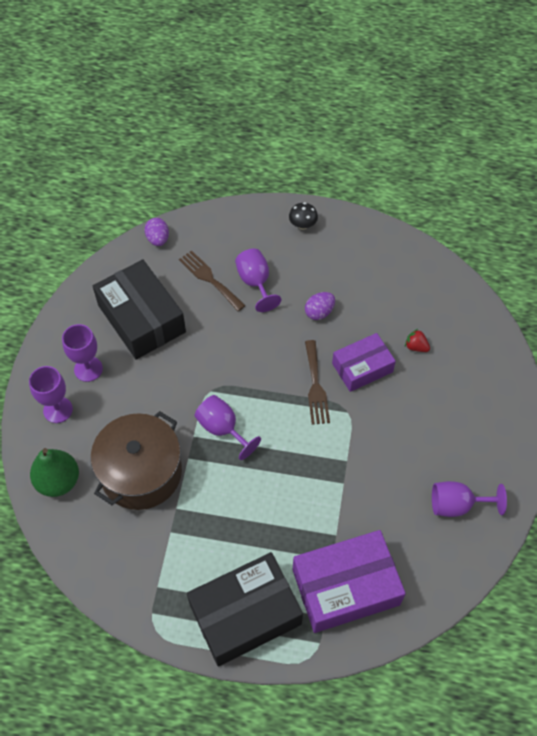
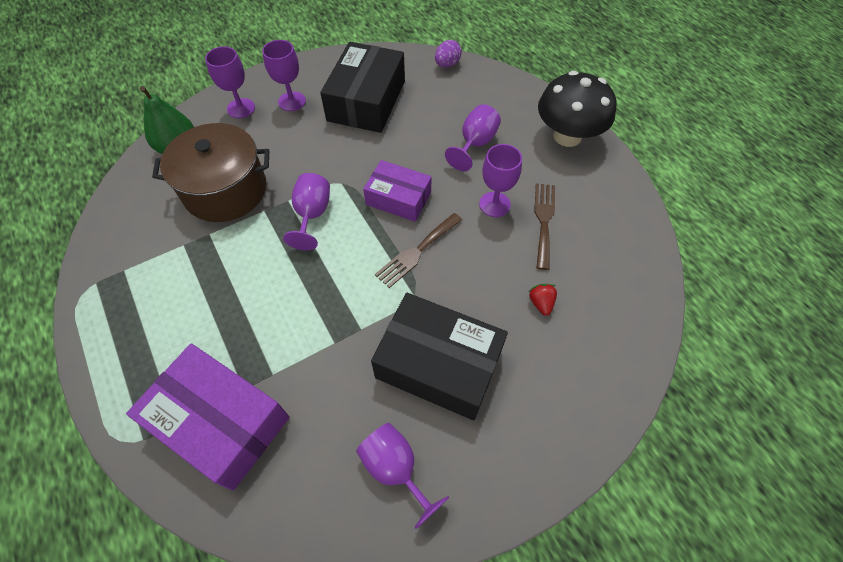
camera: 50 degrees right, 0 degrees up
(209, 279) = (446, 115): brown fork -> brown fork (544, 221)
(245, 614) = (136, 354): black box -> black box (438, 364)
(302, 225) = (567, 136): black mushroom -> black mushroom, size x2.27
(319, 312) = (494, 204): purple egg -> purple goblet
(362, 368) = (472, 274): purple box -> purple box (398, 198)

